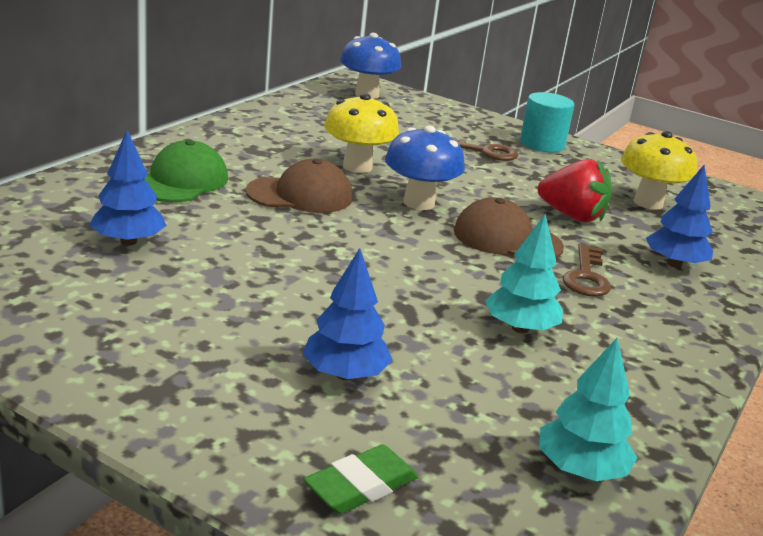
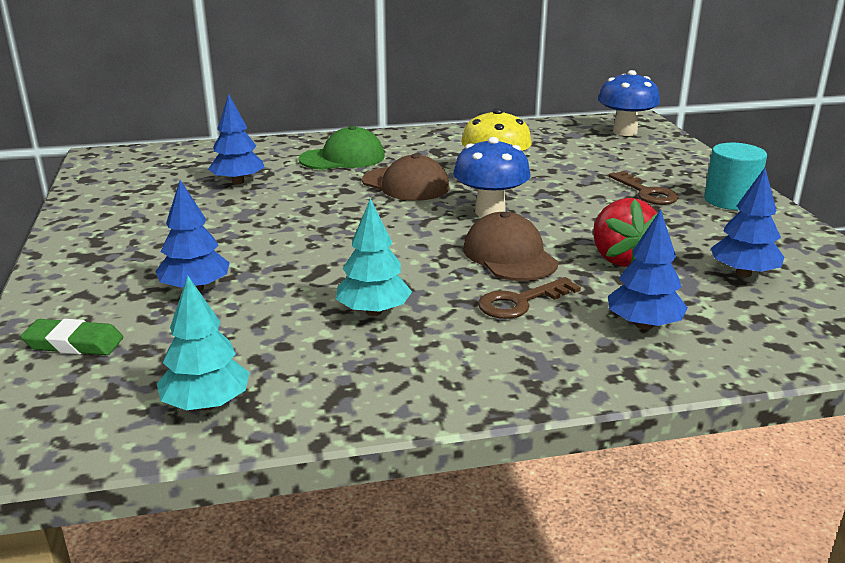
camera: 50 degrees right, 0 degrees up
(648, 203) = (743, 273): yellow mushroom -> blue tree

